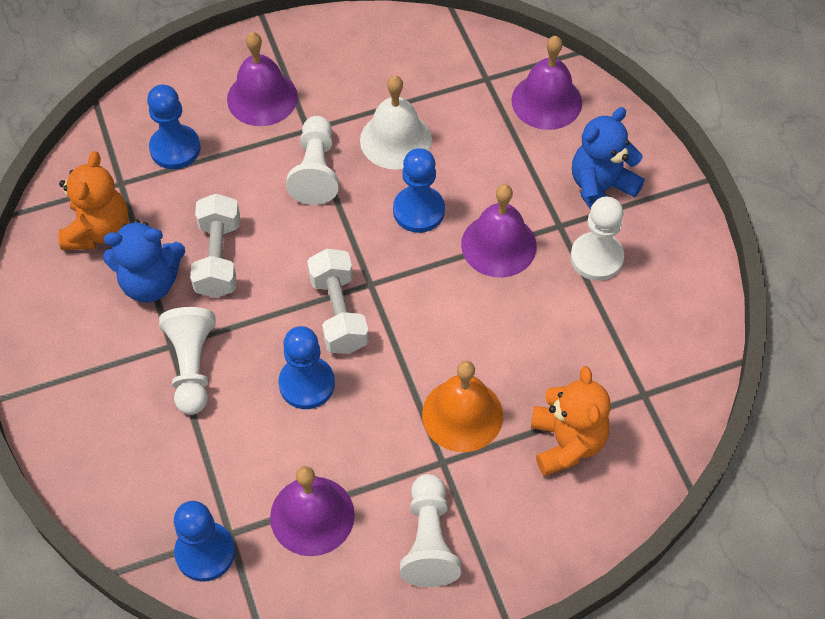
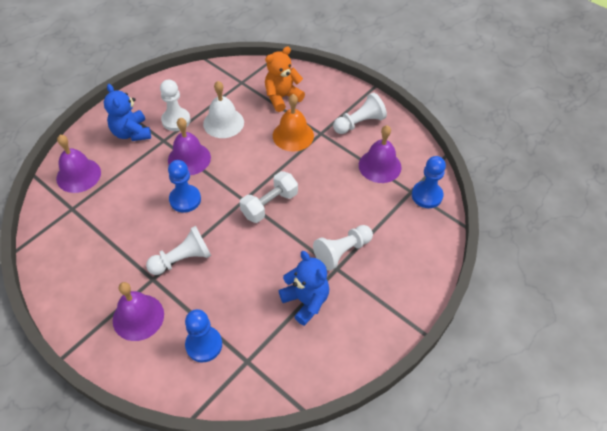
camera: 120 degrees left, 5 degrees down
(98, 230) = (288, 351): orange teddy bear -> none
(218, 258) = (269, 276): white dumbbell -> none
(307, 384) = (317, 199): blue pawn -> none
(396, 140) = (139, 231): white bell -> white bell (223, 123)
(601, 189) = (131, 133): blue teddy bear -> blue teddy bear turned 45 degrees clockwise

